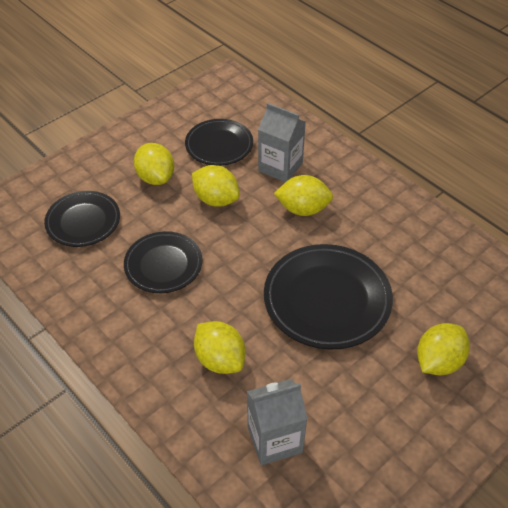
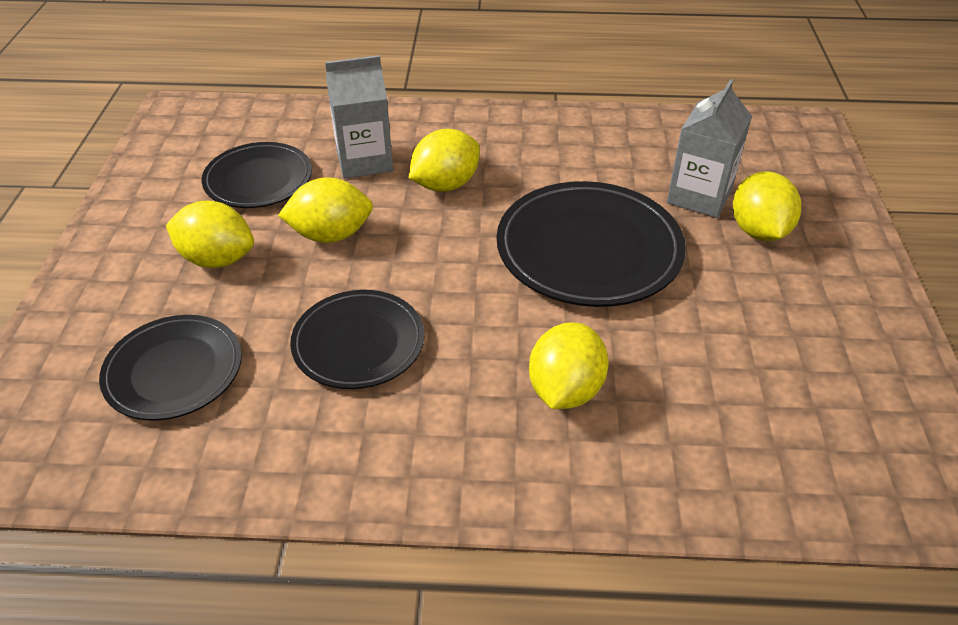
camera: 45 degrees left, 5 degrees down
(220, 359) = (565, 390): yellow lemon -> yellow lemon turned 75 degrees counterclockwise
(274, 439) = (731, 420): grey carton -> grey carton (699, 196)

